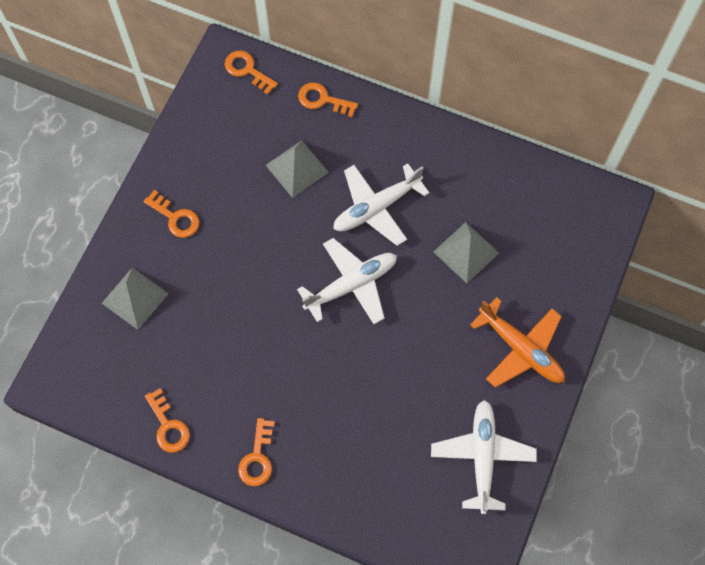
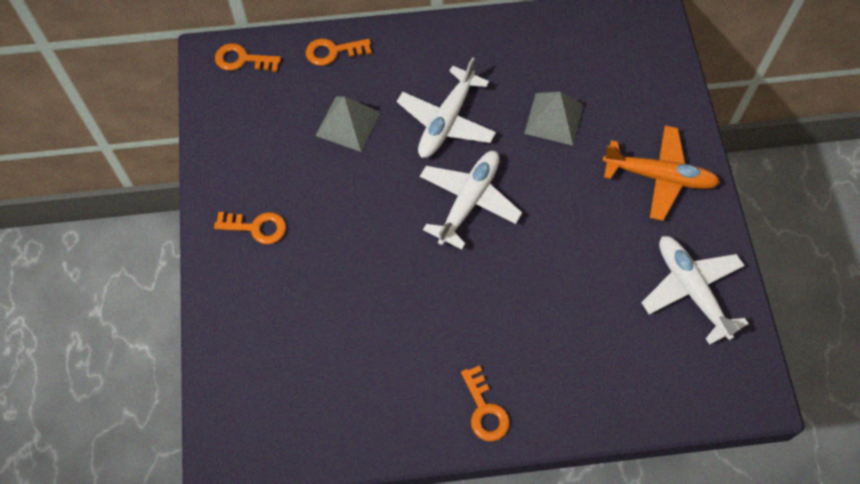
camera: 30 degrees left, 5 degrees down
(135, 298) = (262, 325): grey pyramid -> none
(168, 426) = (376, 430): orange key -> none

